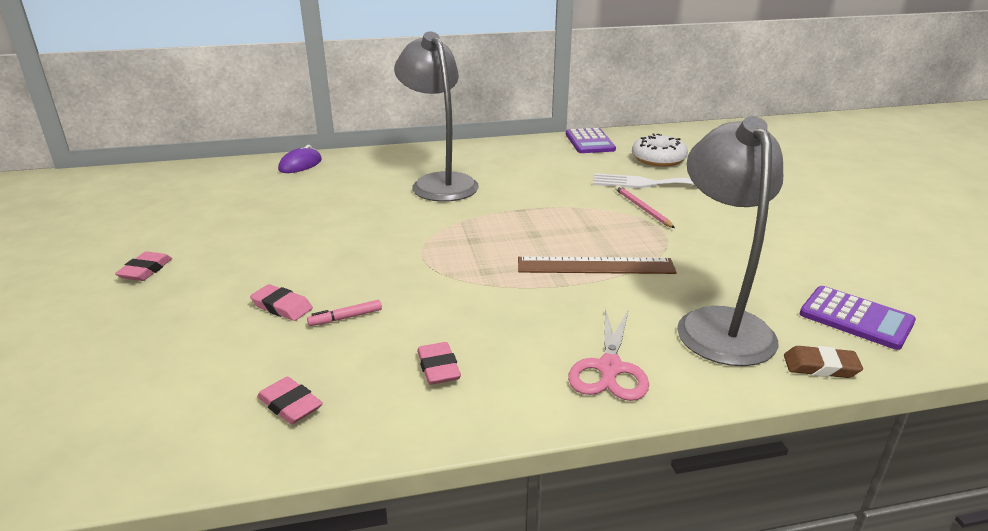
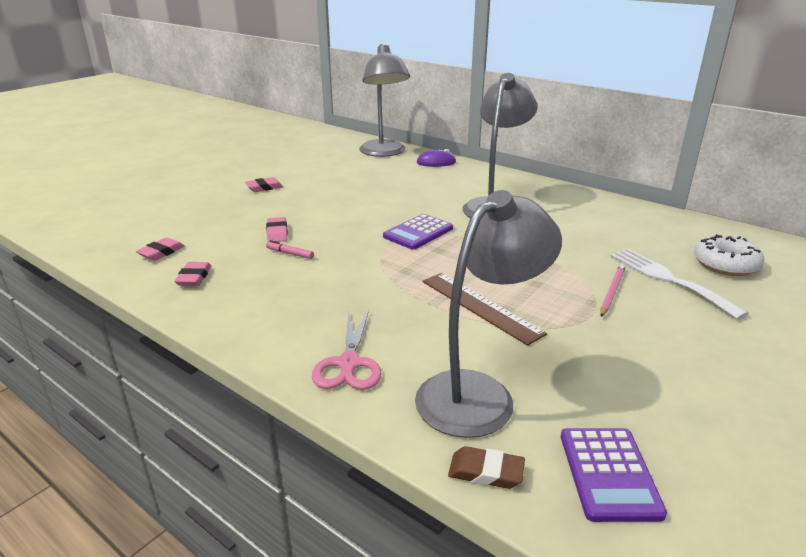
camera: 50 degrees right, 0 degrees up
(219, 175) = (384, 153): none -> grey lamp
(438, 368) = (275, 302): pink eraser -> pink eraser (161, 252)
(590, 142) = (686, 225): purple calculator -> purple calculator (418, 233)
(609, 369) = (349, 364): pink scissors -> pink scissors turned 60 degrees counterclockwise
(820, 367) = (486, 472): brown eraser -> brown eraser turned 45 degrees counterclockwise

